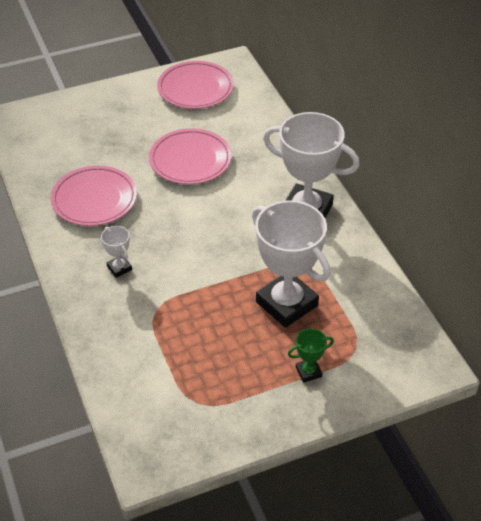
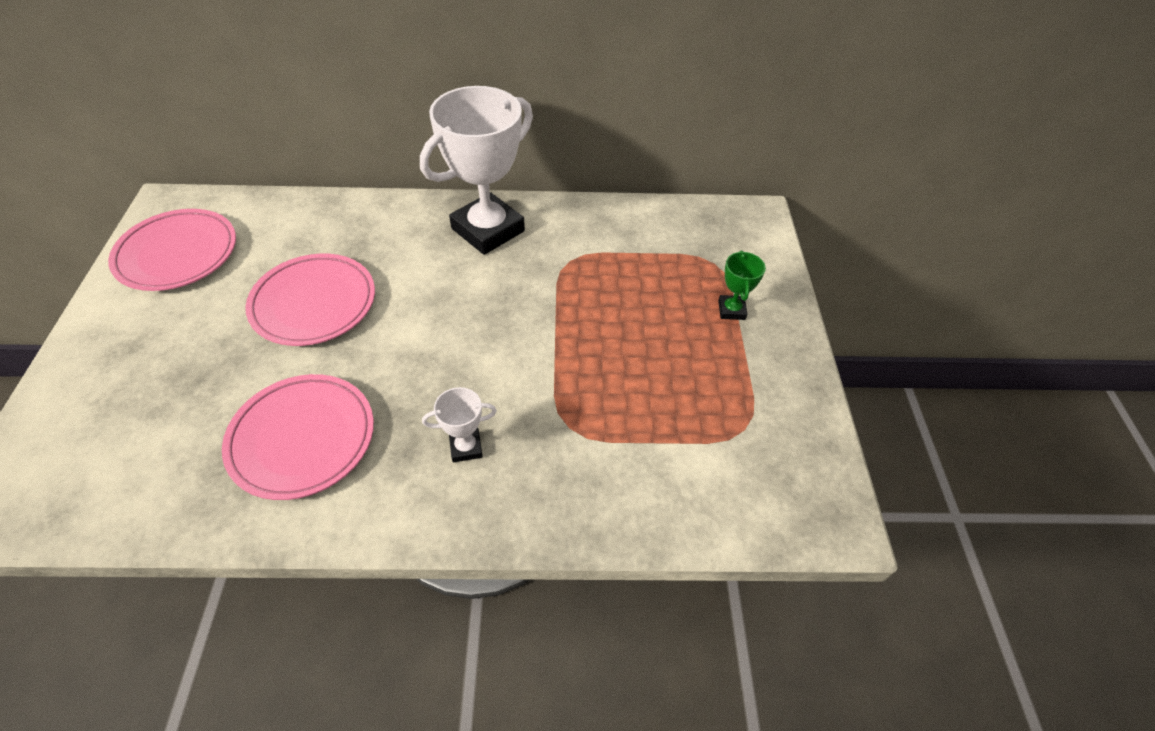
camera: 70 degrees left, 5 degrees up
(286, 303) = (622, 294): white trophy -> none

